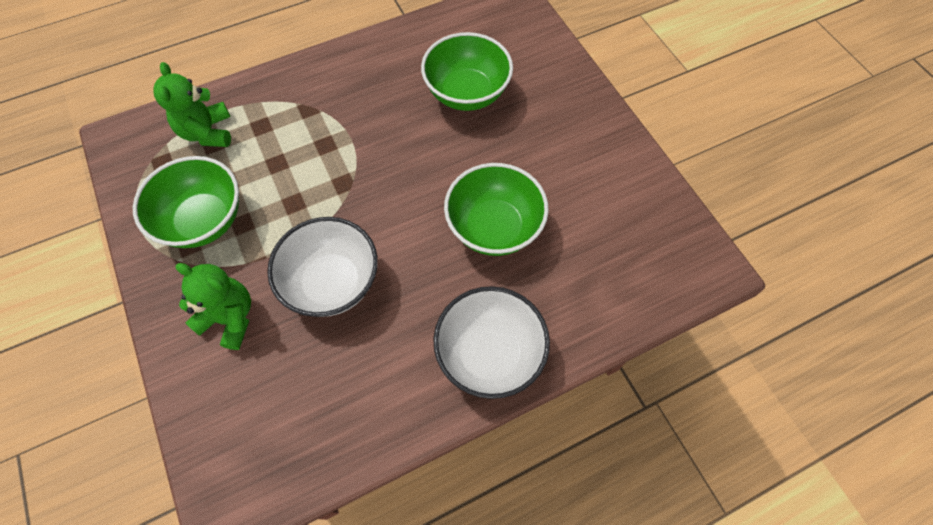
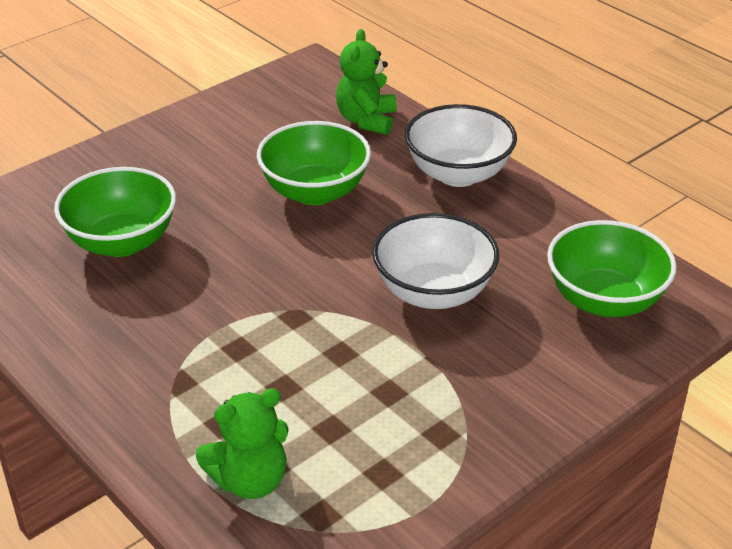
camera: 105 degrees left, 25 degrees down
(204, 220) = (399, 431): green bowl -> green bowl (604, 300)
(230, 318) = (516, 362): green teddy bear -> green teddy bear (366, 120)

